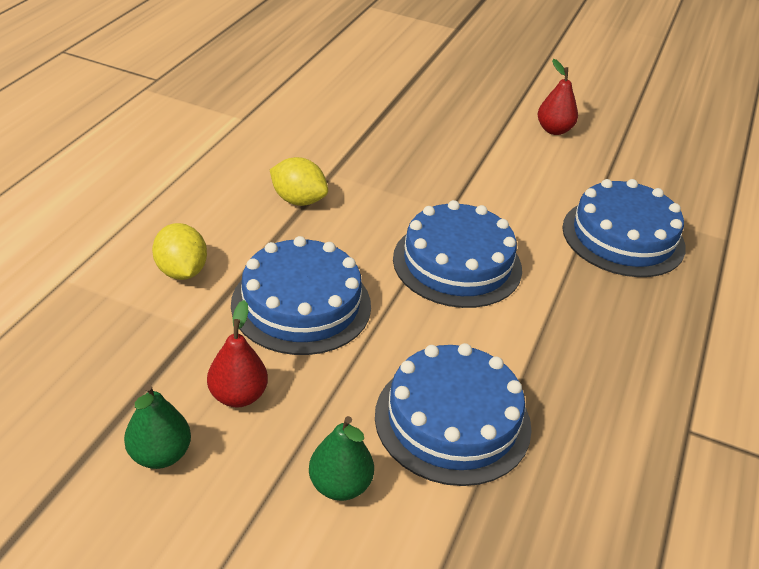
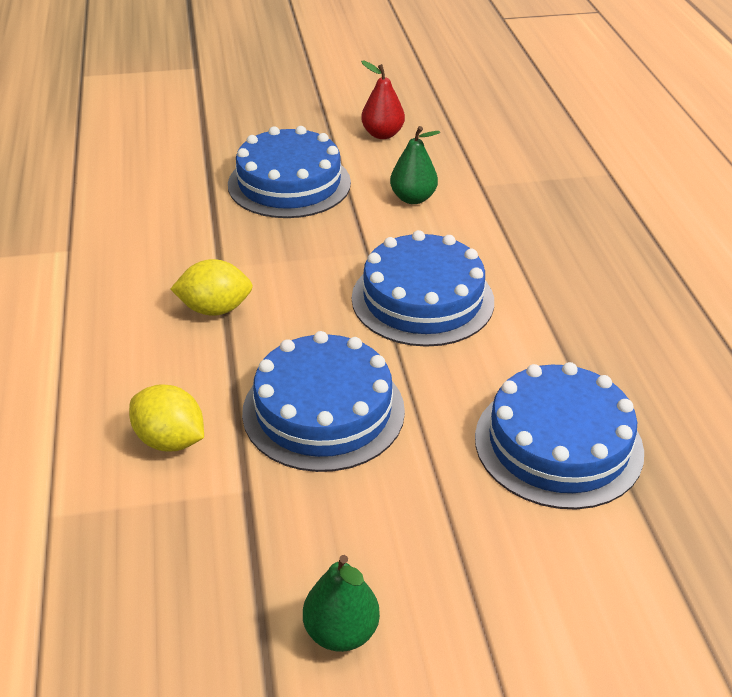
camera: 30 degrees left, 0 degrees up
(238, 396) = (355, 531): red pear -> none
(340, 485) = (527, 558): green pear -> green pear (413, 198)
(623, 237) = (532, 208): blue cake -> blue cake (289, 183)

